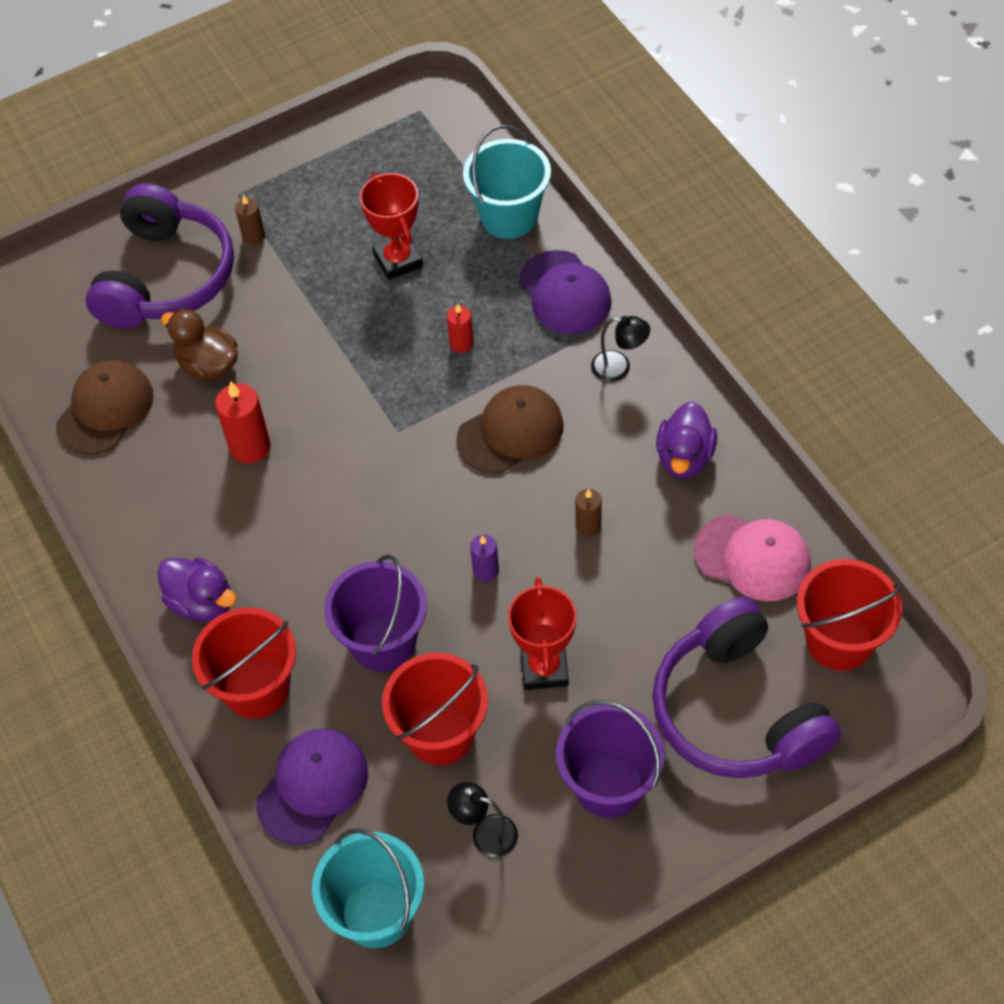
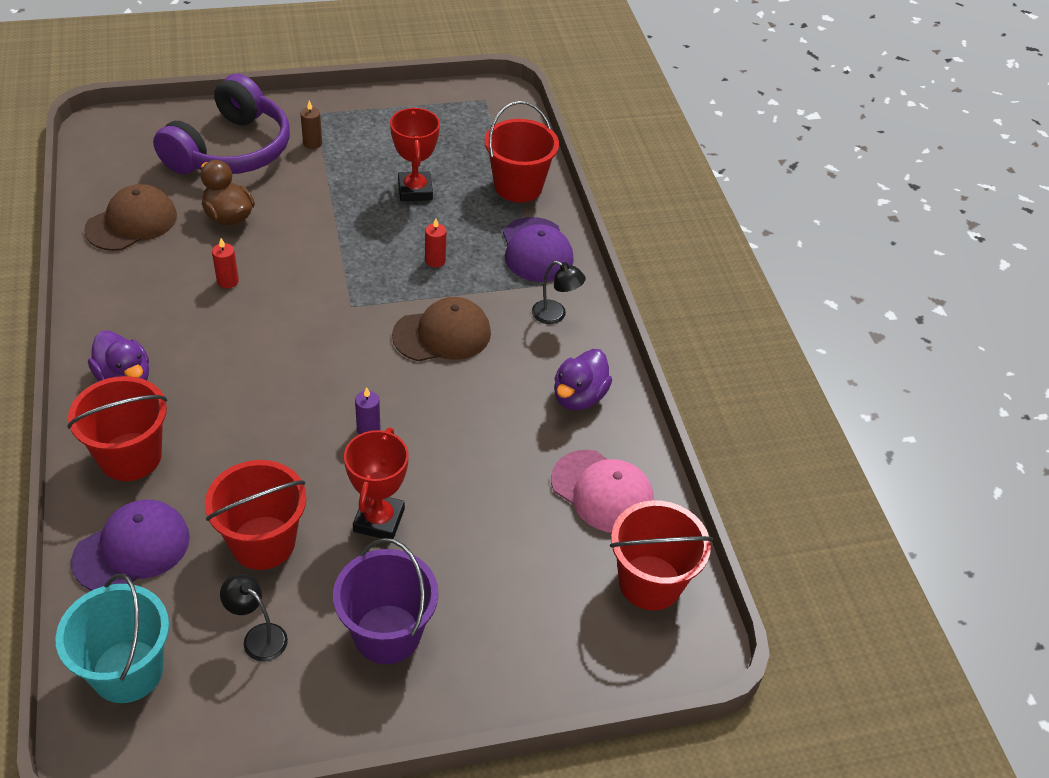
camera: 10 degrees right, 10 degrees down
(250, 447) = (228, 281): red candle -> red candle, size x0.60
(383, 641) = (254, 455): purple bucket -> none
(509, 216) = (518, 186): turquoise bucket -> red bucket
(588, 525) = (472, 422): brown candle -> none
(737, 711) = (531, 610): purple headphones -> none

